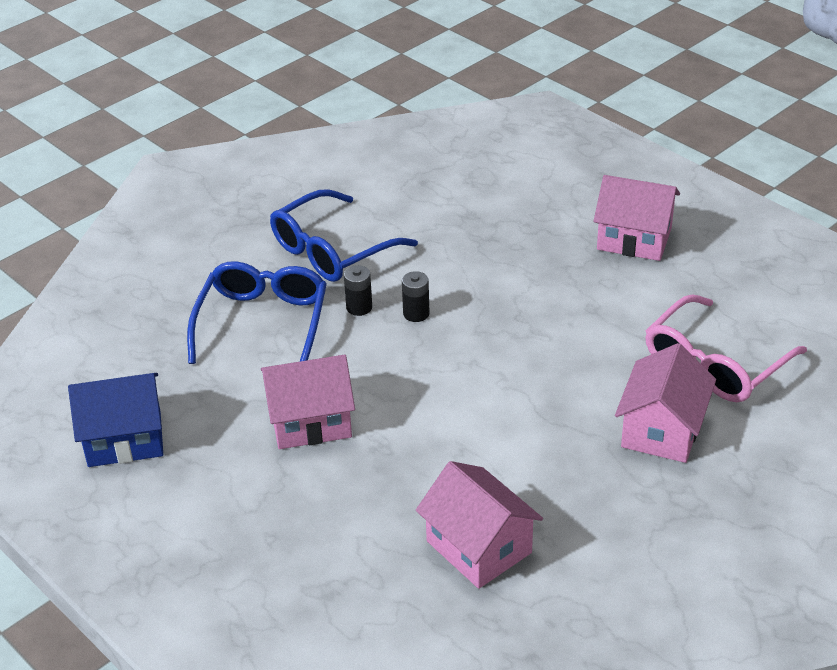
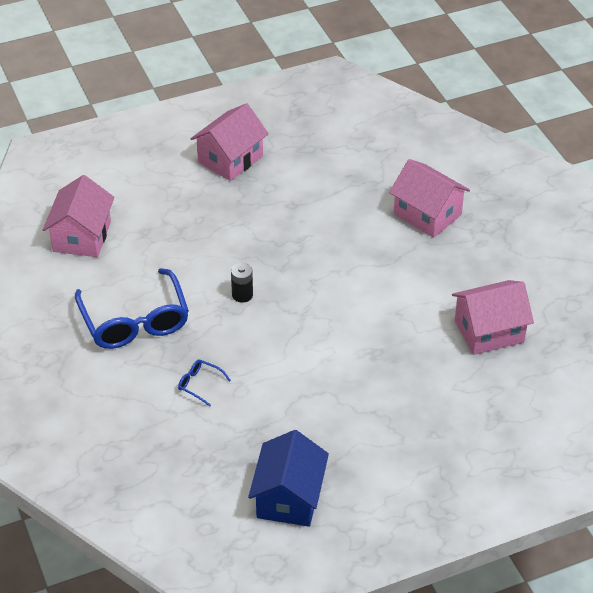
camera: 70 degrees left, 5 degrees up
(262, 323) = (200, 384): blue glasses -> blue glasses, size x0.41
(310, 421) = (327, 384): pink house -> pink house (82, 236)
(359, 307) = (215, 324): black battery -> none
(715, 364) = (380, 169): pink glasses -> none

